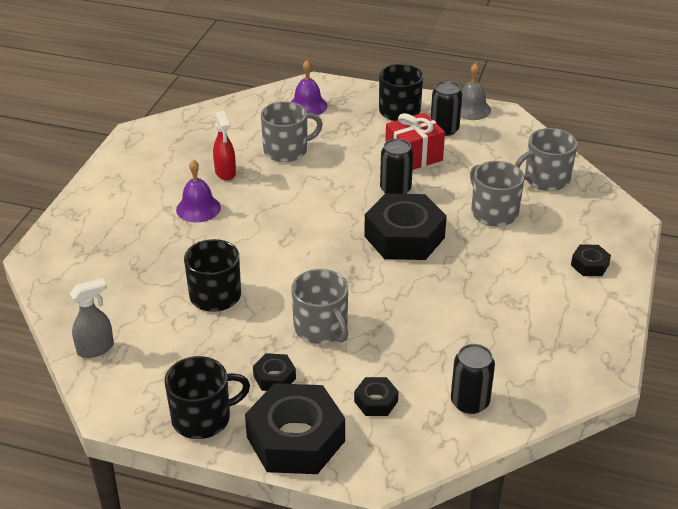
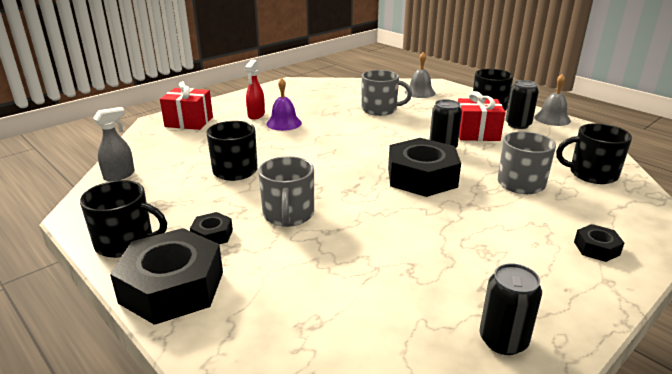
camera: 30 degrees right, 10 degrees down
(81, 244) = (189, 122): none -> red gift
(96, 349) = (120, 175): grey spray bottle -> grey spray bottle turned 45 degrees counterclockwise
(225, 173) = (324, 111): red spray bottle -> red spray bottle (256, 115)
(307, 106) = (419, 92): purple bell -> grey bell
(376, 401) = (273, 285): black nut -> none
(470, 402) = (363, 322): black can -> black can (503, 340)
(545, 179) = (591, 174): grey mug -> black mug

